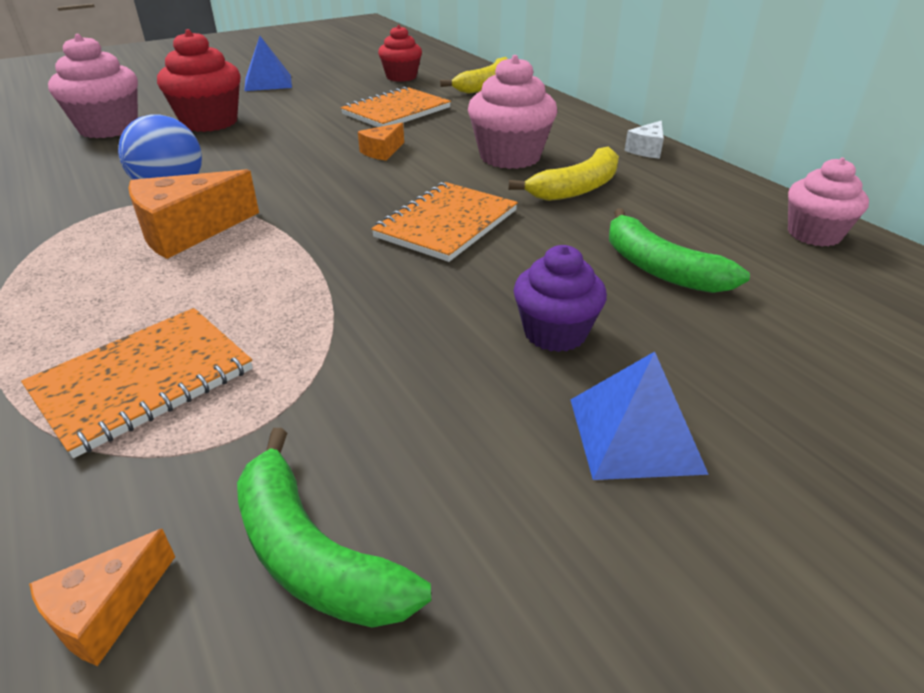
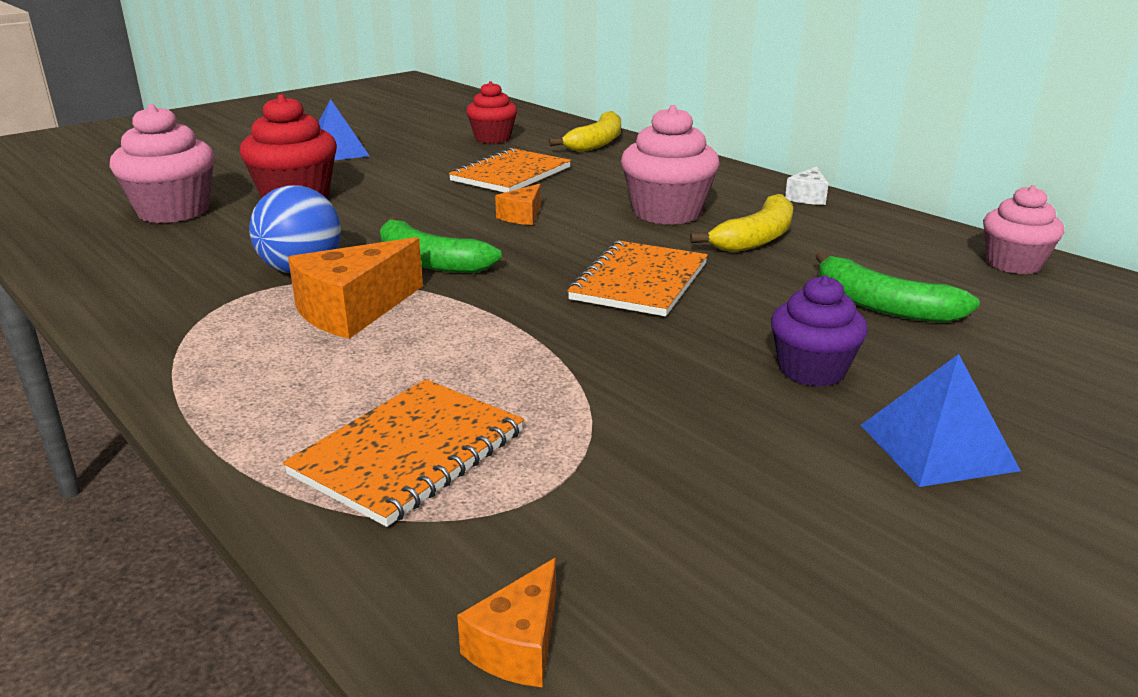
camera: 10 degrees left, 10 degrees down
(313, 554) = (692, 575): green banana -> green banana (429, 261)

